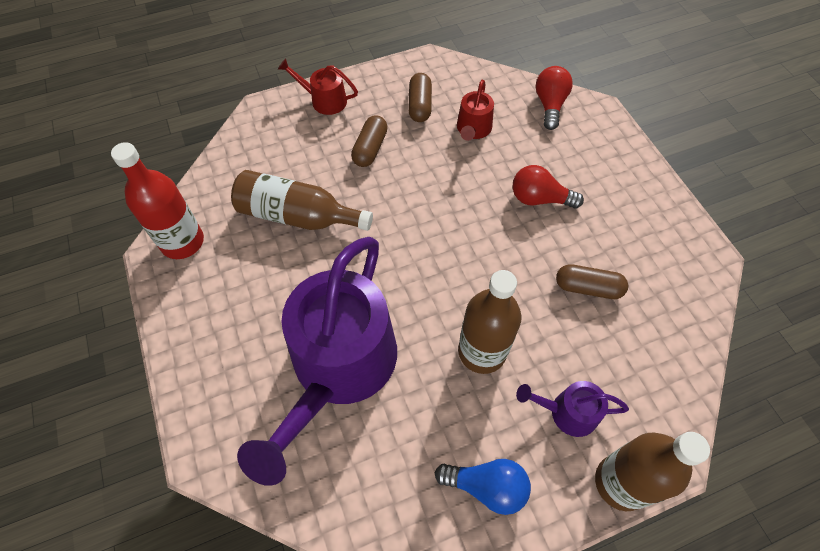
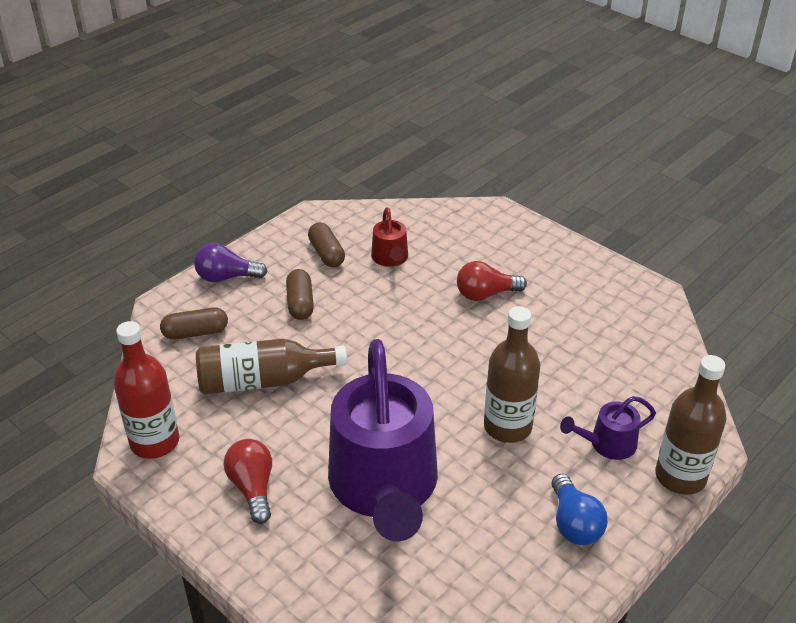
camera: 25 degrees left, 20 degrees down
(324, 100) = (226, 277): red watering can -> purple light bulb
(486, 486) = (574, 523): blue light bulb -> blue light bulb turned 90 degrees clockwise
(550, 105) = (449, 219): red light bulb -> red light bulb (253, 488)
(588, 288) = (568, 347): brown capsule -> brown capsule (195, 333)

